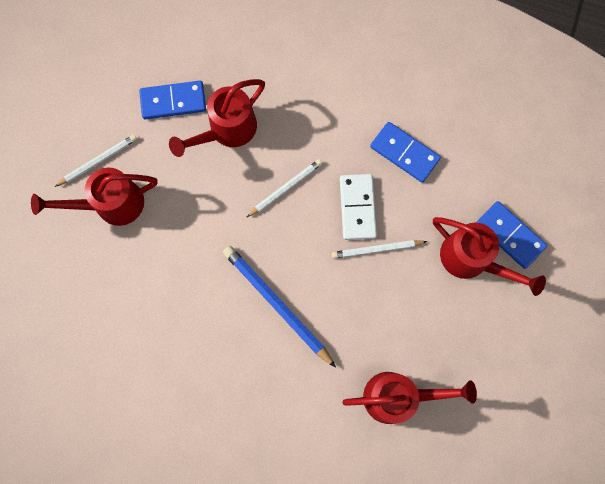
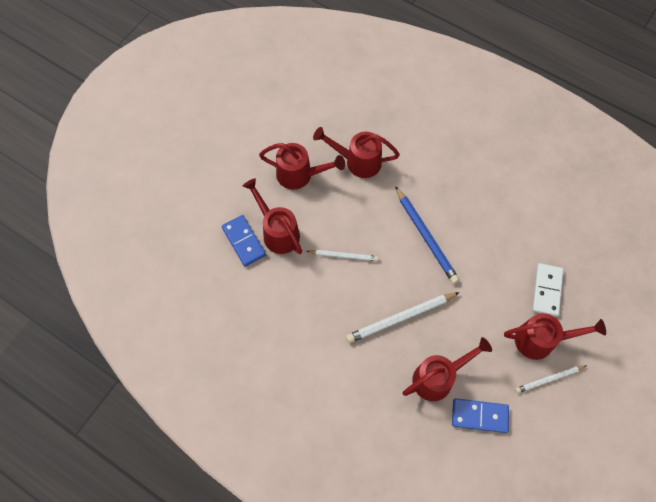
camera: 165 degrees left, 10 degrees down
(285, 188) = (401, 318): white pencil -> white pencil, size x1.65
(357, 207) = (349, 289): white domino -> white domino (547, 290)
(404, 153) = (300, 322): blue domino -> none
(471, 352) = (299, 175): none -> red watering can

